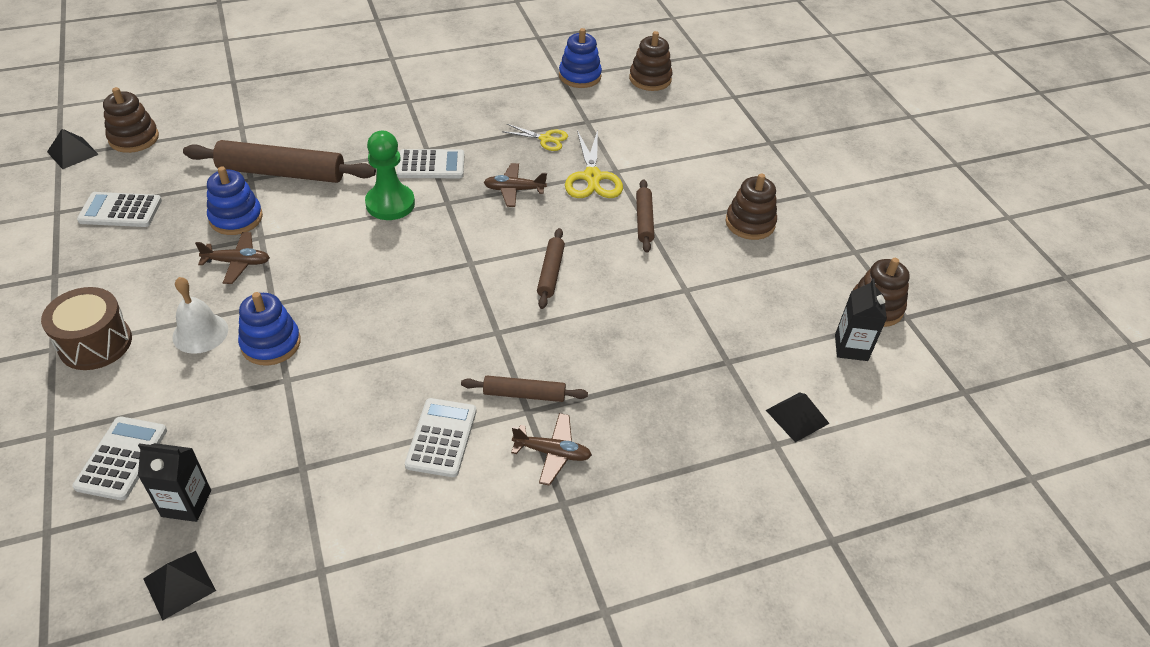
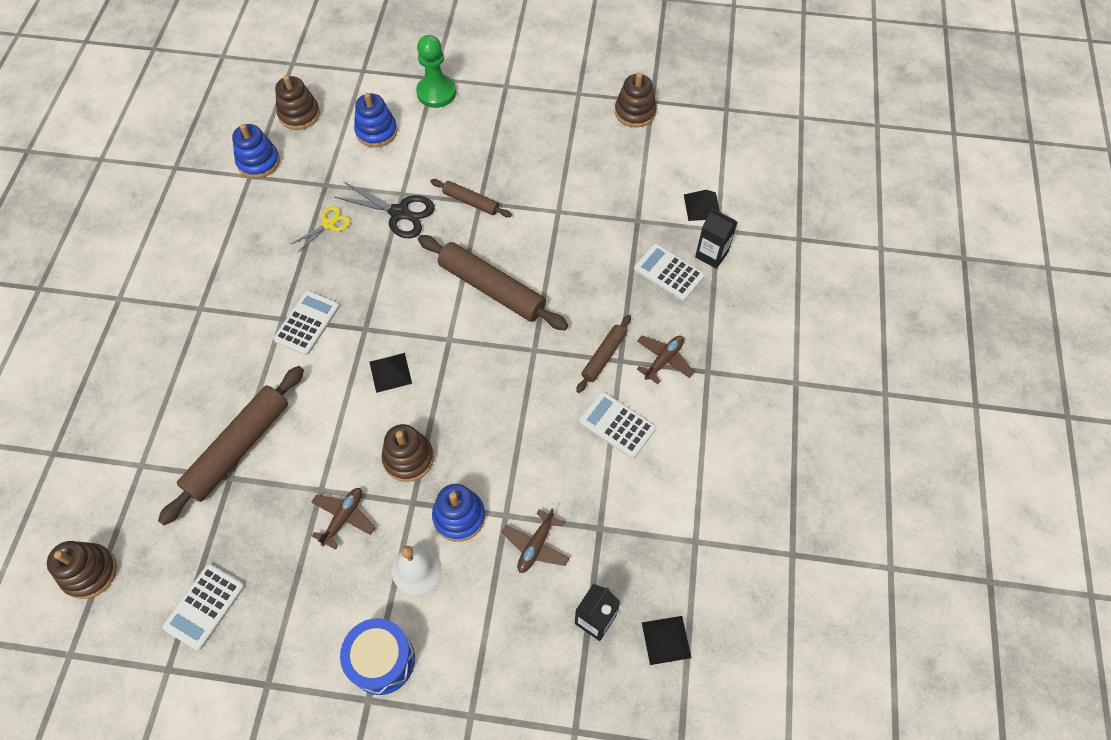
camera: 60 degrees left, 15 degrees up
(72, 153) = (74, 639): black pyramid -> black pyramid (390, 372)
(95, 343) = (382, 660): brown drum -> blue drum
(122, 458) = (527, 660): white calculator -> white calculator (668, 272)
(236, 218) = (281, 504): blue stacking toy -> blue stacking toy (376, 131)
(390, 204) = (339, 372): green pawn -> green pawn (436, 93)
(514, 190) = (380, 274): brown plane -> brown plane (536, 546)
(550, 273) = (491, 289): brown rolling pin -> brown rolling pin, size x1.87
(592, 177) = (399, 213): yellow scissors -> black scissors
(750, 223) = (514, 138): brown stacking toy -> brown stacking toy (408, 458)
(851, 347) = (662, 145): black carton -> black carton (711, 254)

